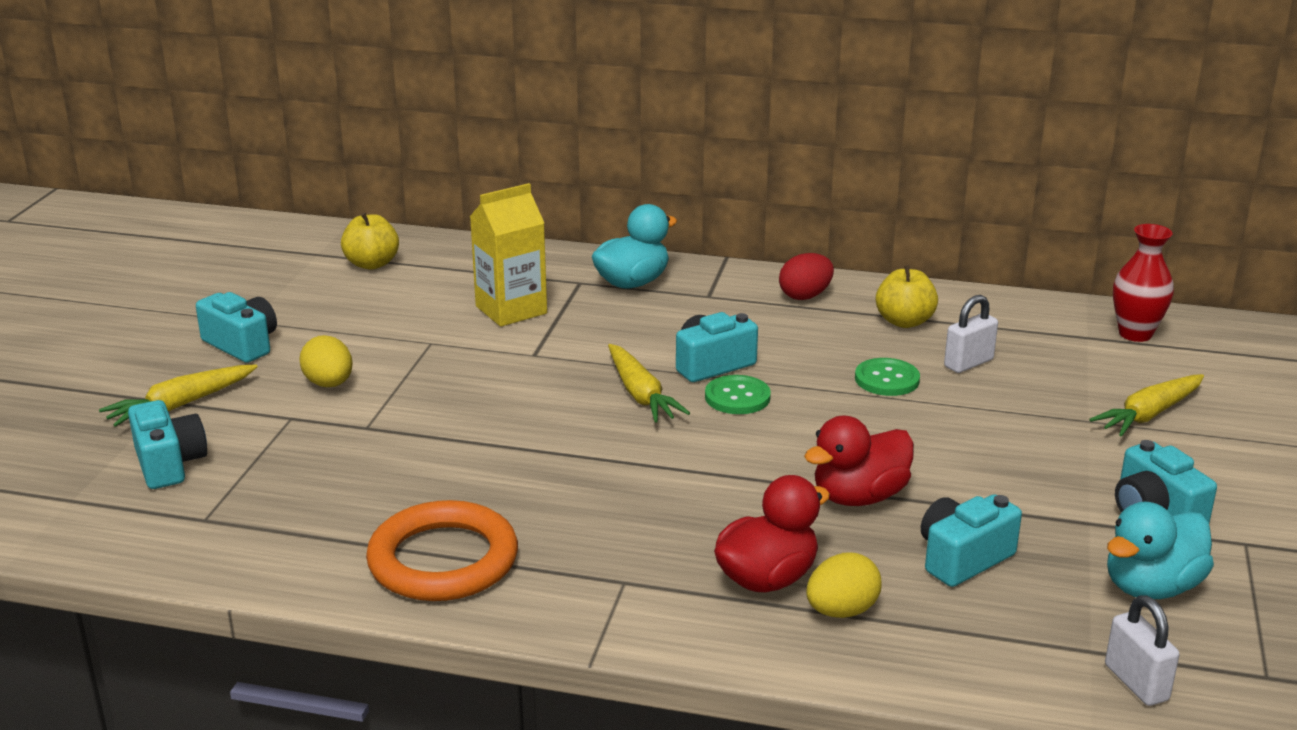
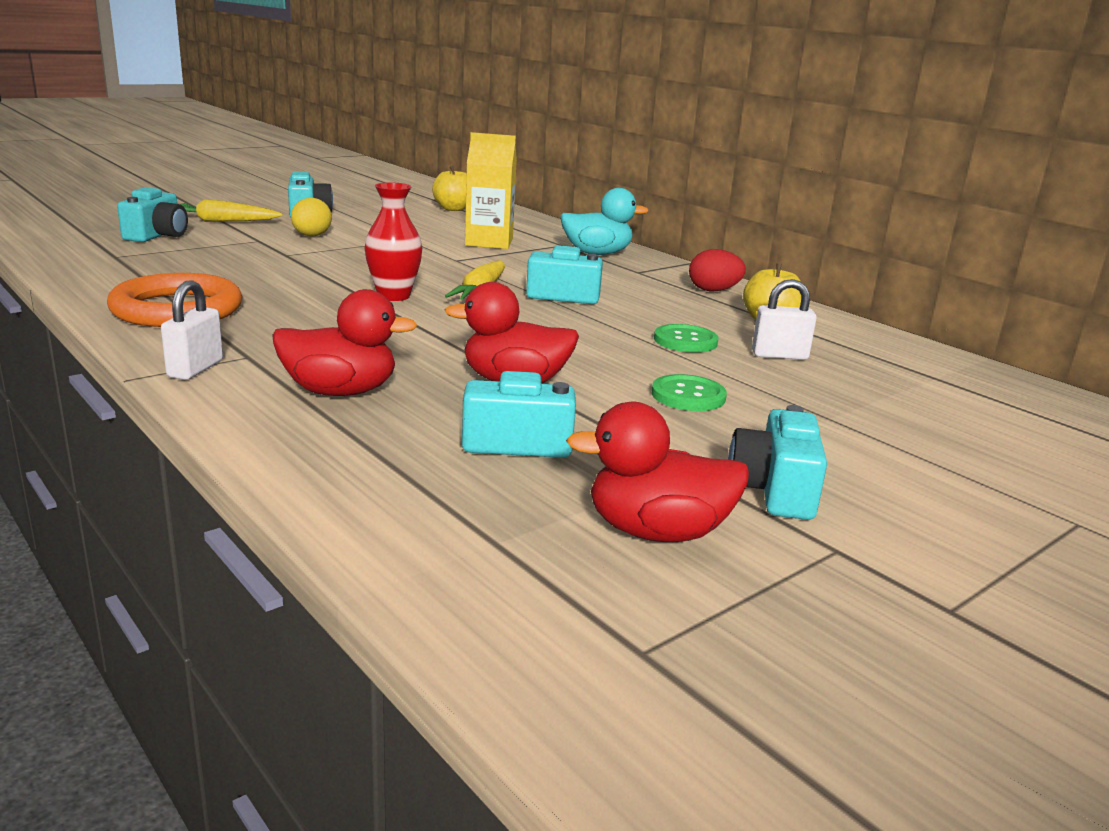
camera: 35 degrees right, 5 degrees down
(737, 397) = (545, 313): green button -> green button (688, 396)
(841, 611) = (348, 428): yellow egg -> none
(1135, 334) = (994, 390): red vase -> red vase (394, 296)
(1136, 683) = (486, 583): white padlock -> white padlock (195, 369)
(1149, 414) = (905, 435): yellow carrot -> none
(1151, 587) = (657, 532): turquoise duck -> red duck

